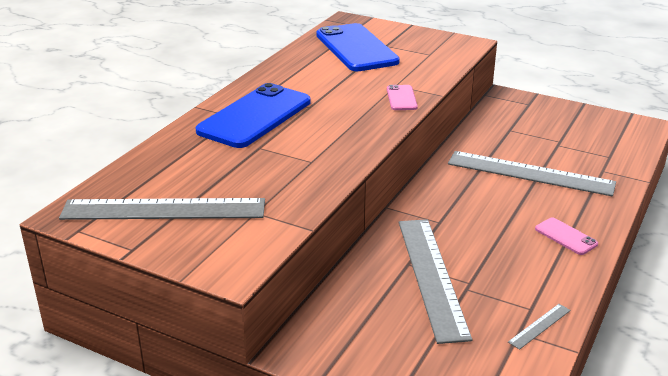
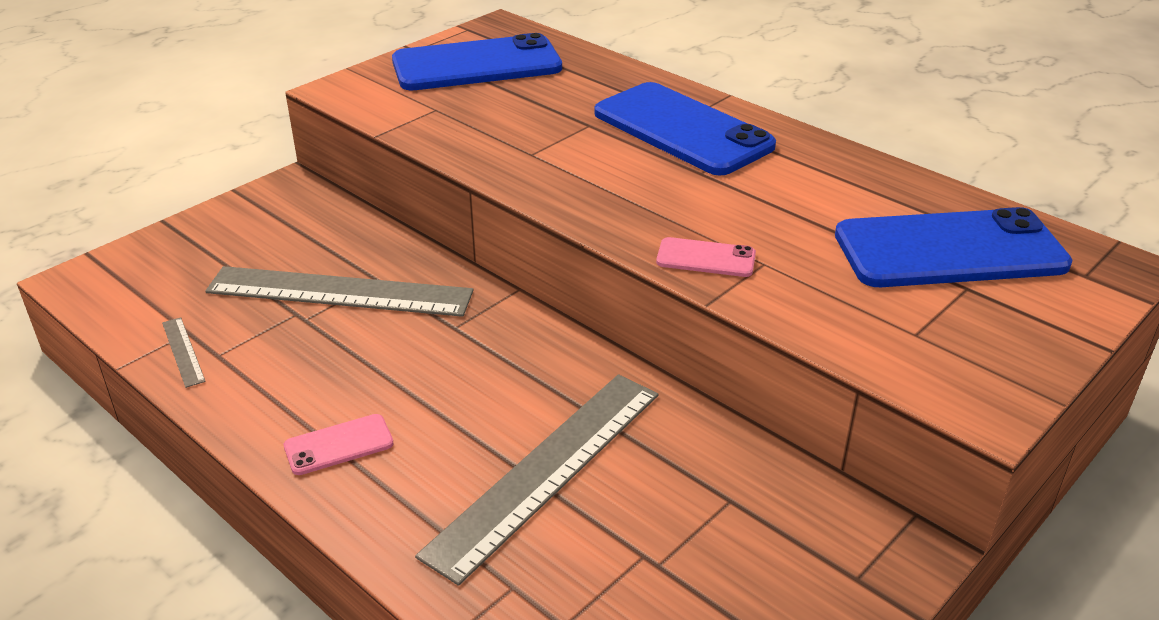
camera: 105 degrees right, 5 degrees up
(164, 209) = (477, 65): grey ruler -> blue phone

